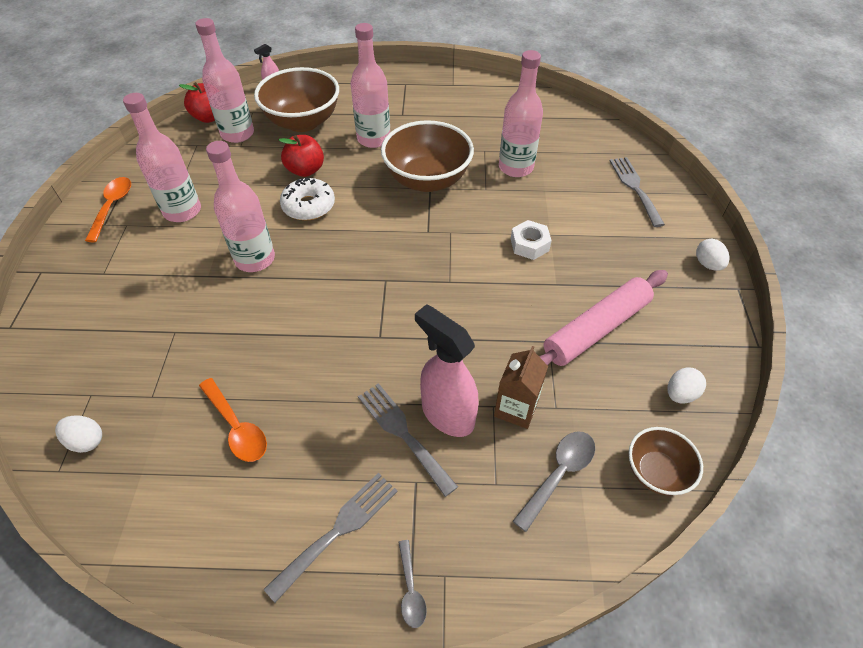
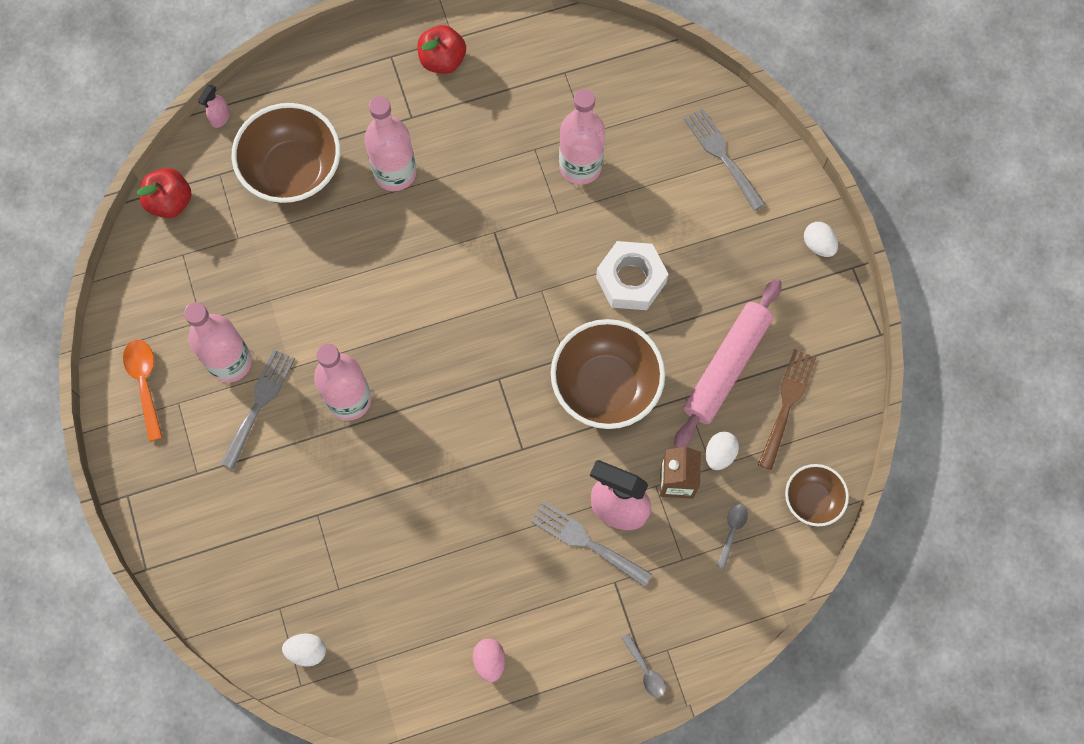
camera: 20 degrees left, 20 degrees up
(236, 427) = (435, 589): orange spoon -> none
(237, 134) = (223, 219): pink bottle -> none
(250, 515) = (489, 661): none -> pink egg
(305, 170) = (338, 252): red apple -> red apple (442, 60)
(308, 206) = (369, 306): white donut -> none
(339, 530) = (568, 645): grey fork -> grey fork (259, 403)
(427, 180) = (486, 220): brown bowl -> brown bowl (605, 387)
(529, 245) = (631, 280): white nut -> white nut, size x1.54
(558, 474) = (732, 532): grey spoon -> grey spoon, size x0.62
(649, 375) = (787, 403): none -> brown fork
(680, 394) = (818, 414): white egg -> white egg (719, 454)

